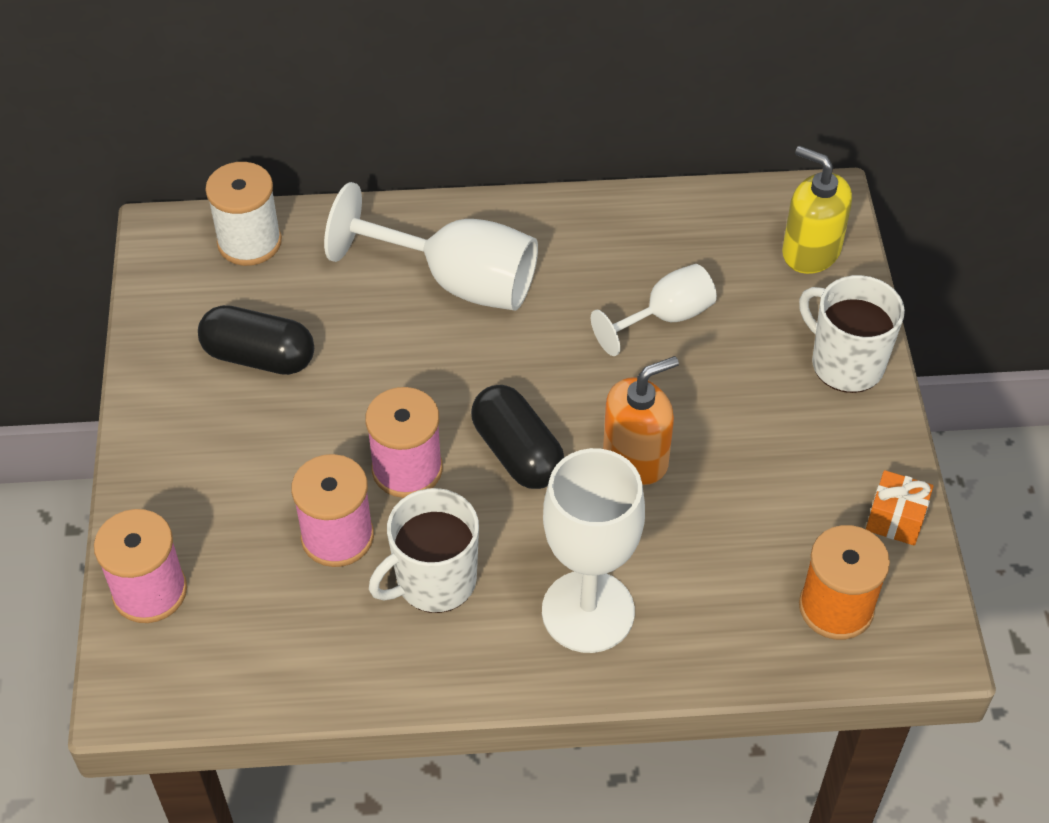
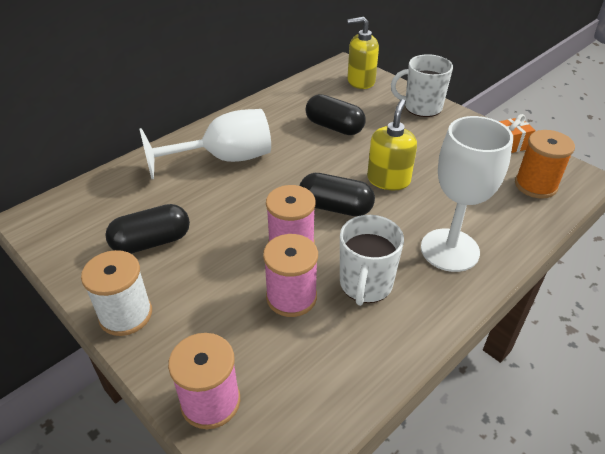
camera: 40 degrees left, 10 degrees down
(249, 242) = (91, 197): white spool -> white spool (126, 315)
(636, 457) = (388, 180): orange soap dispenser -> yellow soap dispenser
(665, 318) = (334, 127): white goblet -> black capsule

